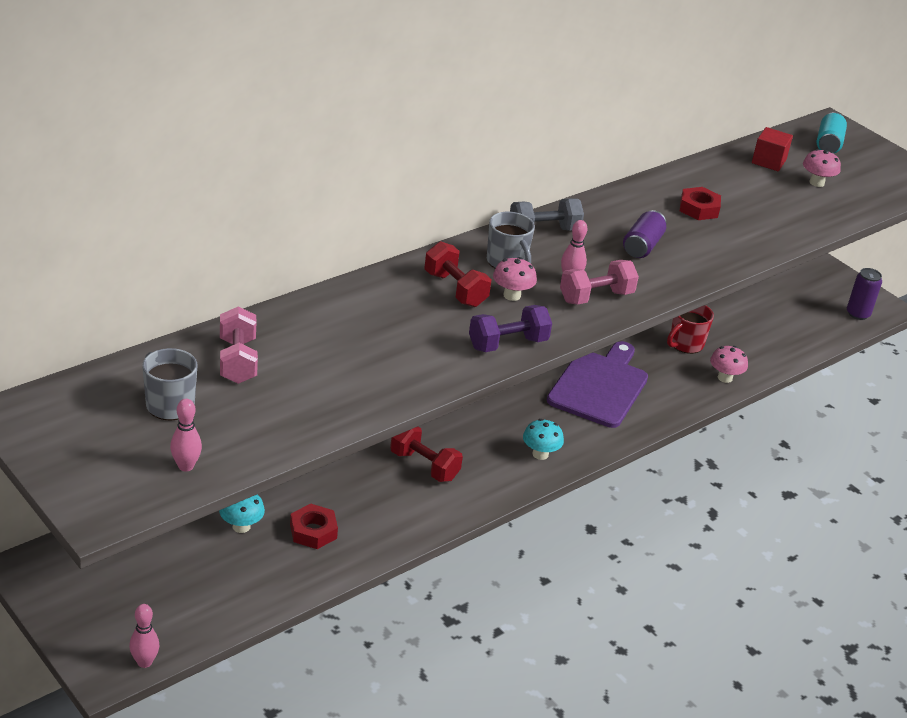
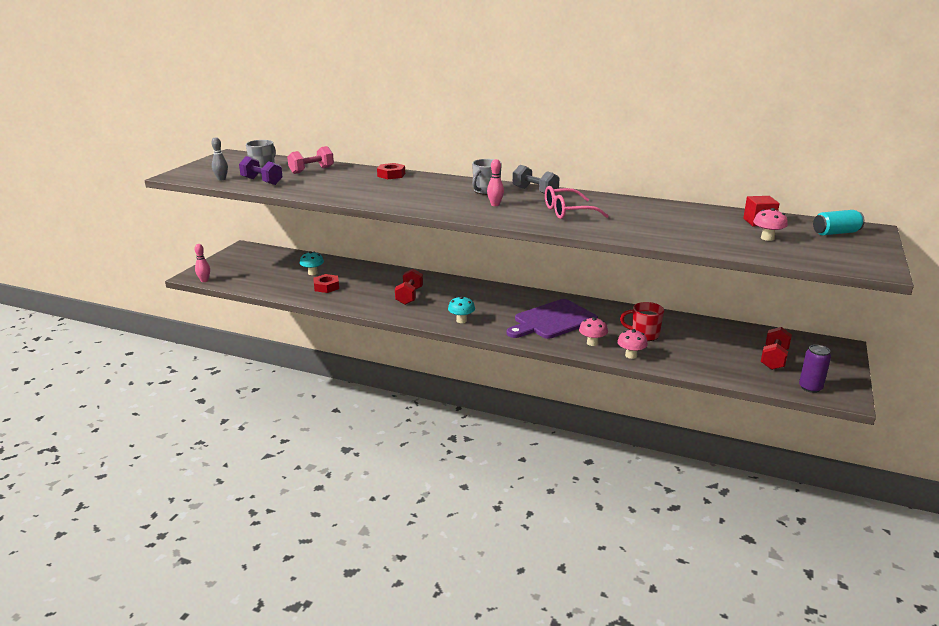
camera: 65 degrees right, 10 degrees down
(186, 466) = (221, 179): pink bowling pin -> grey bowling pin
(455, 289) = (438, 188): red dumbbell -> red dumbbell (774, 359)
(508, 344) = (405, 205): purple dumbbell -> purple dumbbell (262, 181)
(512, 295) = (454, 197): pink mushroom -> pink mushroom (592, 343)
(596, 297) = (488, 212): pink dumbbell -> none
(599, 386) = (552, 320): purple cutting board -> purple cutting board turned 150 degrees clockwise
(642, 246) = (567, 212): purple can -> pink glasses
(699, 208) = (646, 216): red nut -> red nut (391, 175)

